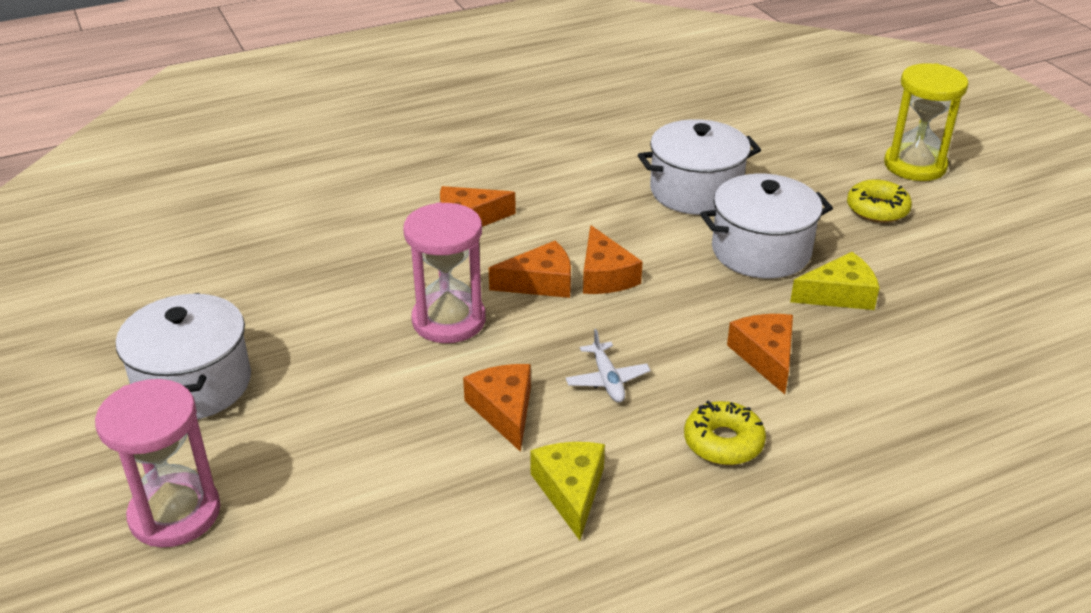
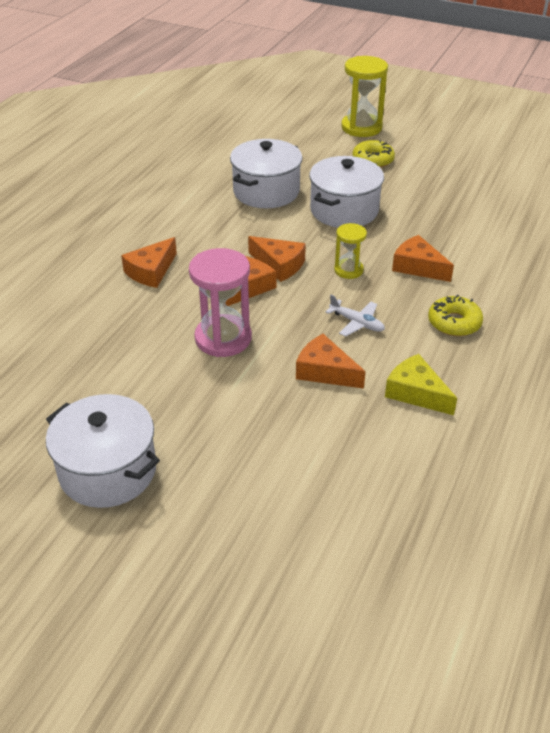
camera: 40 degrees left, 5 degrees up
(175, 513) = (212, 553): pink hourglass -> none
(675, 319) = (348, 270): none -> yellow hourglass
(839, 294) = (411, 215): yellow cheese -> none

